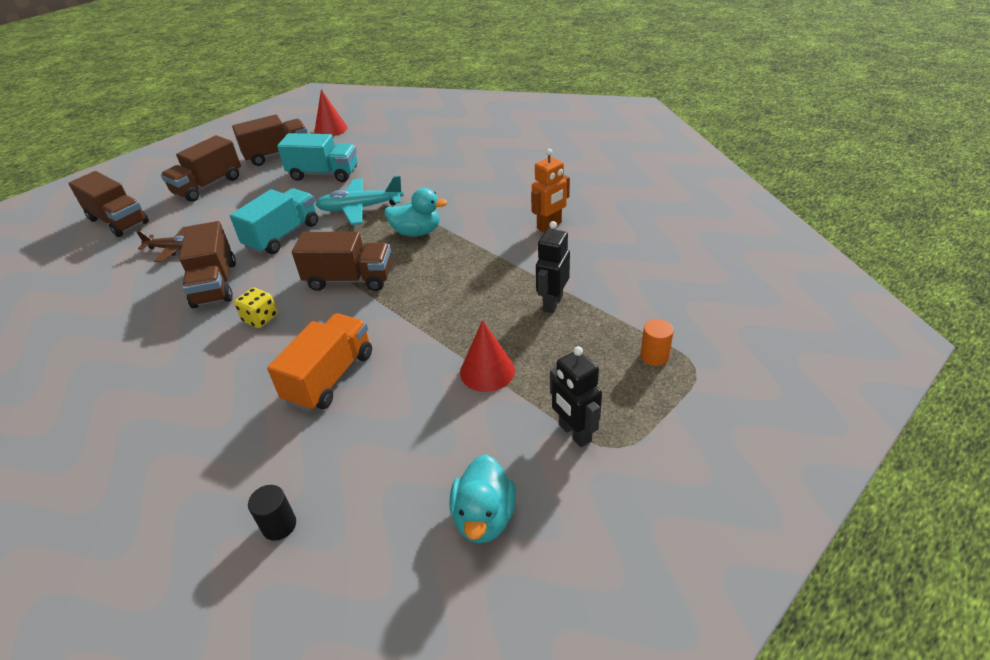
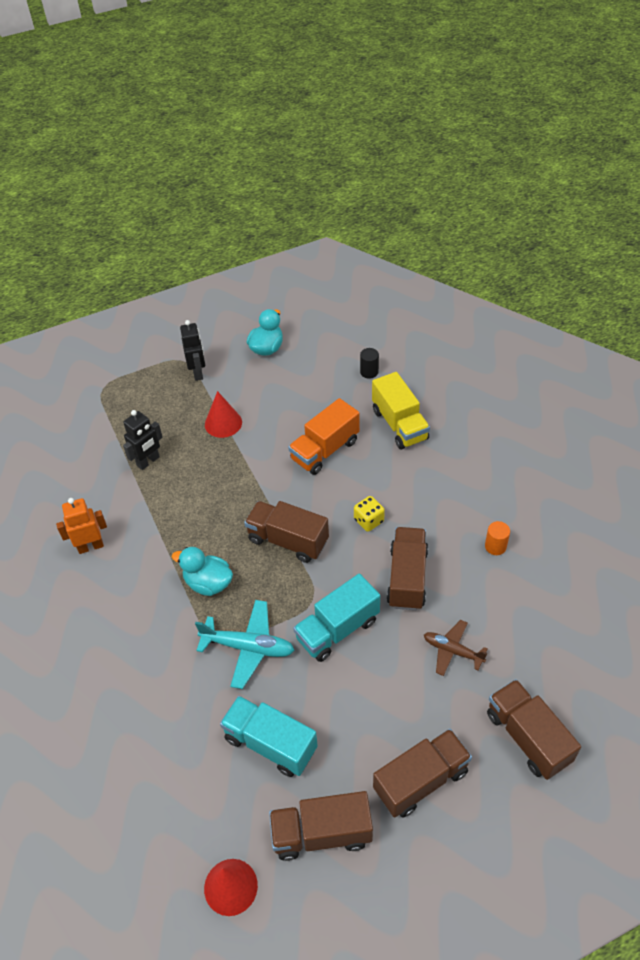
camera: 160 degrees left, 10 degrees up
(222, 443) = (399, 424): none -> yellow truck
(654, 356) = (118, 402): orange cylinder -> orange cylinder (495, 546)

